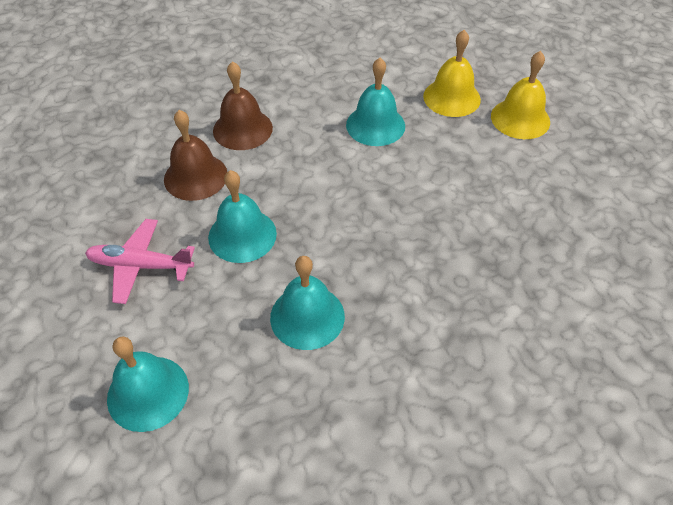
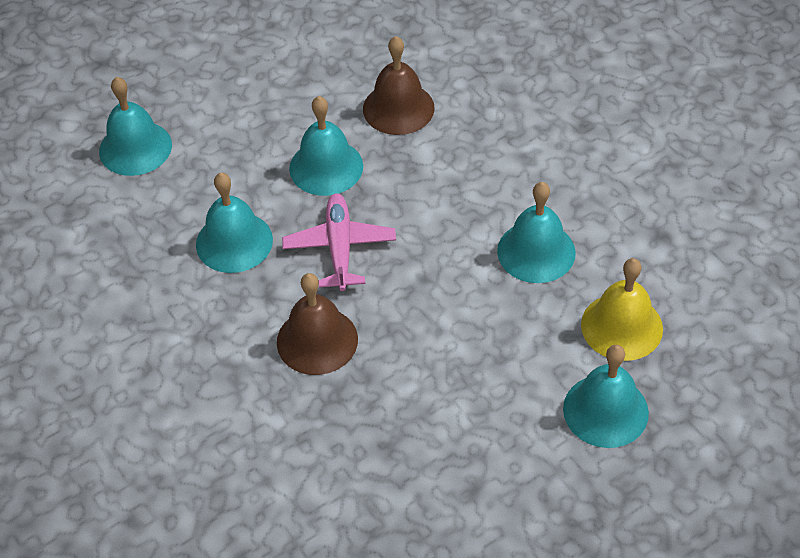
camera: 80 degrees right, 0 degrees up
(140, 266) = (269, 101): pink plane -> pink plane (340, 247)
(242, 129) = (486, 128): brown bell -> brown bell (317, 340)
(520, 118) = (605, 410): yellow bell -> turquoise bell

